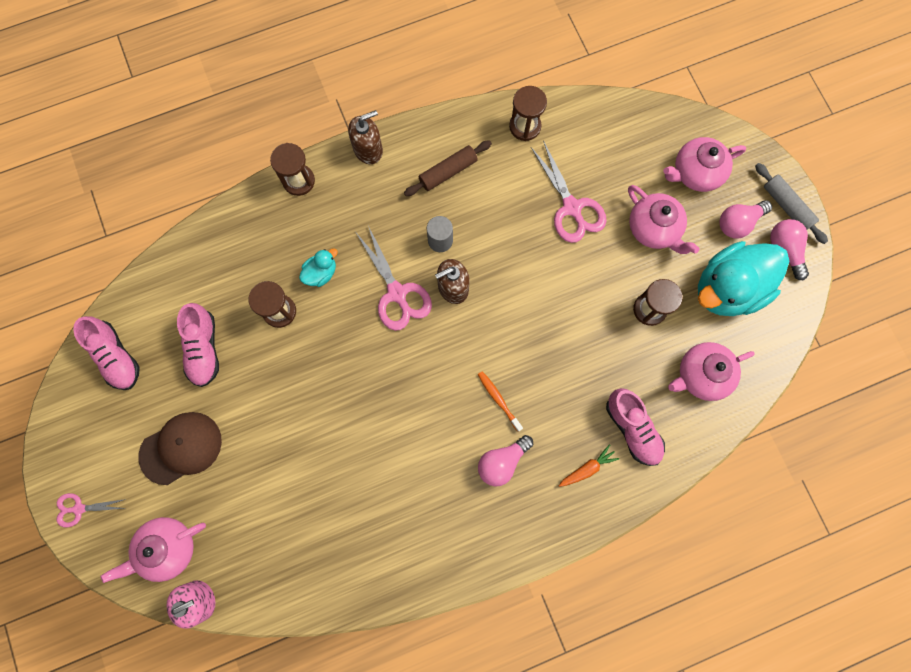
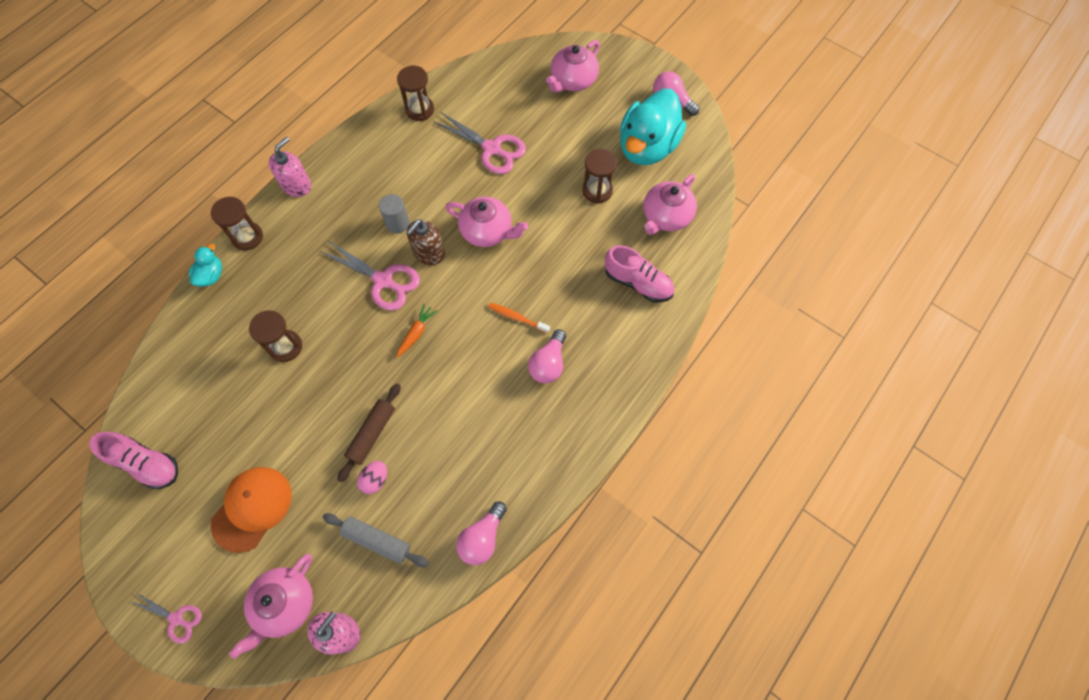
camera: 30 degrees left, 10 degrees down
(79, 509) = (176, 619): pink scissors -> pink scissors turned 120 degrees counterclockwise
(181, 448) = (252, 508): brown cap -> orange cap
(204, 349) = (230, 413): pink shoe -> none
(293, 483) = (375, 480): none -> pink egg
(321, 273) = (307, 298): turquoise duck -> turquoise duck (211, 275)
(368, 149) = (296, 185): brown soap dispenser -> pink soap dispenser
(448, 172) = (375, 170): brown rolling pin -> brown rolling pin (372, 434)
(587, 468) = (621, 331): orange carrot -> orange carrot (416, 333)
(654, 229) = (565, 133): pink teapot -> pink teapot (487, 231)
(738, 223) = (626, 99): pink light bulb -> pink light bulb (482, 538)
(786, 206) = (654, 72): grey rolling pin -> grey rolling pin (377, 541)

